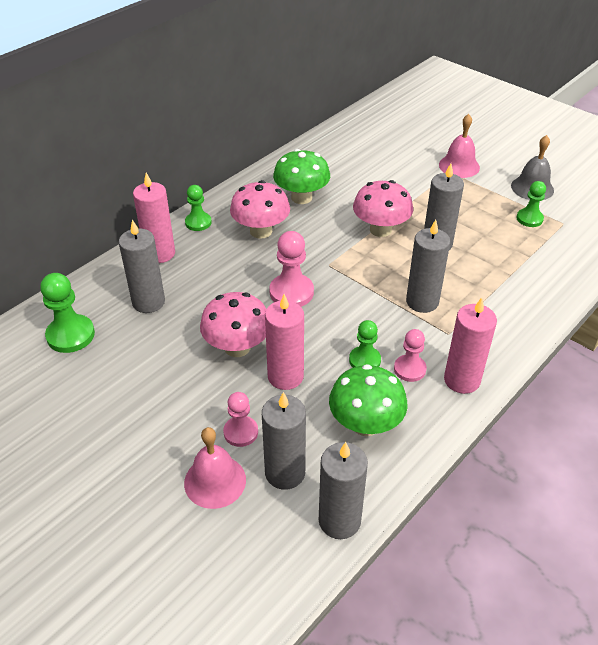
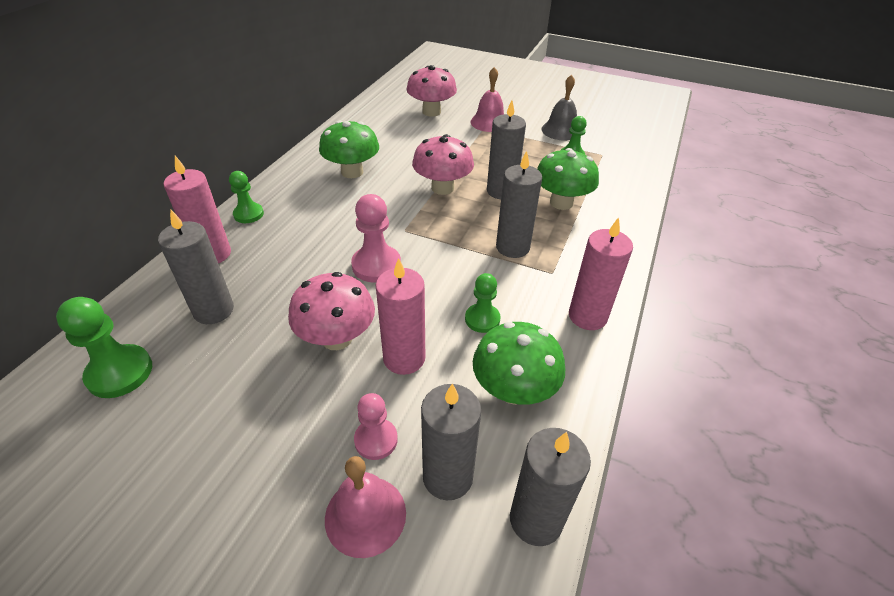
camera: 20 degrees left, 0 degrees up
(261, 231) = (321, 210): pink mushroom -> pink mushroom (431, 112)
(409, 369) = (532, 317): pink pawn -> none
(492, 267) = (561, 202): none -> green mushroom

